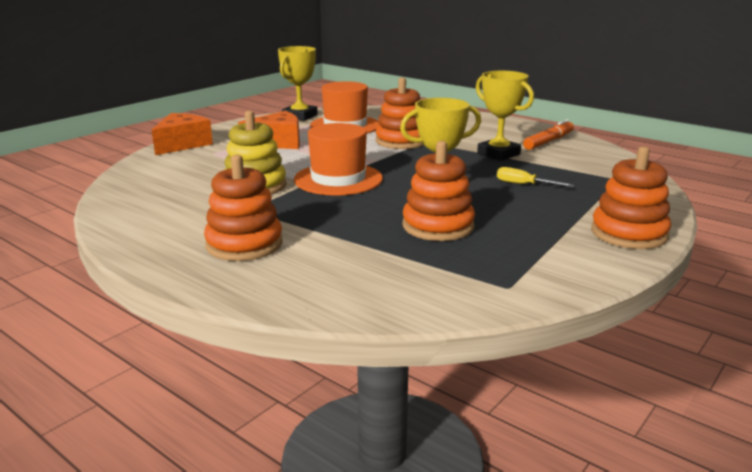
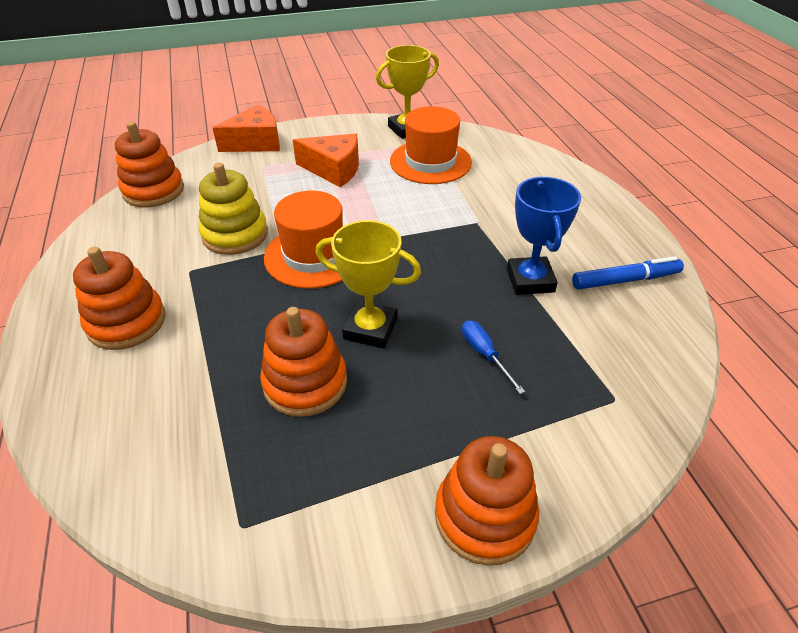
camera: 35 degrees right, 20 degrees up
(401, 141) = (452, 212): orange stacking toy -> orange stacking toy (153, 191)
(498, 154) = (530, 280): yellow trophy -> blue trophy
(524, 185) = (484, 354): yellow screwdriver -> blue screwdriver
(548, 141) = (625, 280): orange marker -> blue marker

